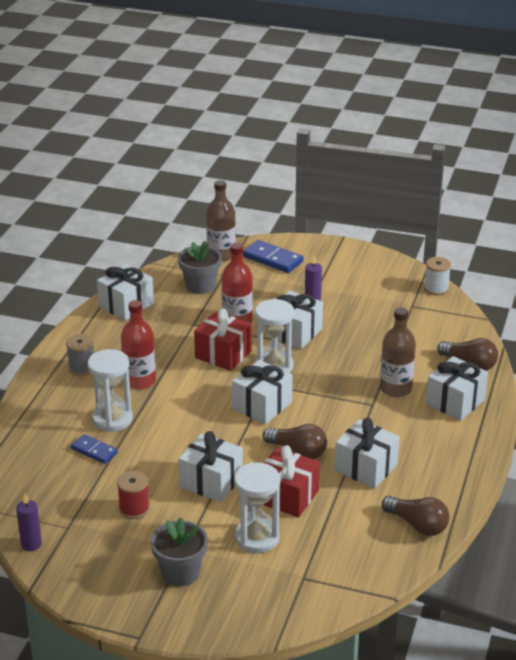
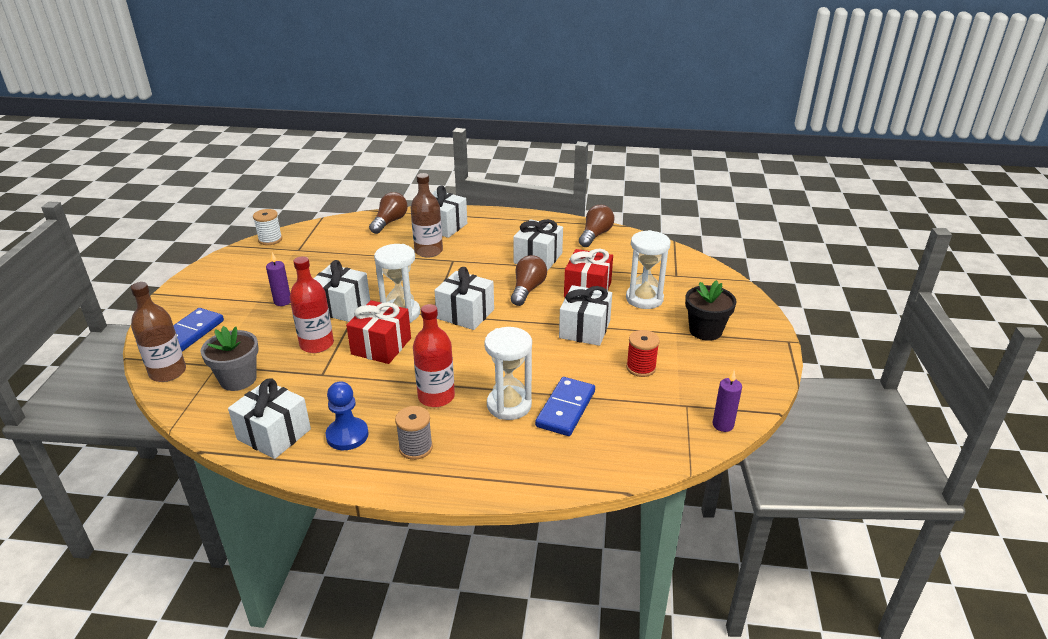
camera: 100 degrees left, 0 degrees up
(94, 451) = (566, 409): blue domino -> blue domino, size x1.55
(110, 337) = (347, 435): none -> blue pawn
(180, 572) = (705, 331): grey flower pot -> black flower pot

